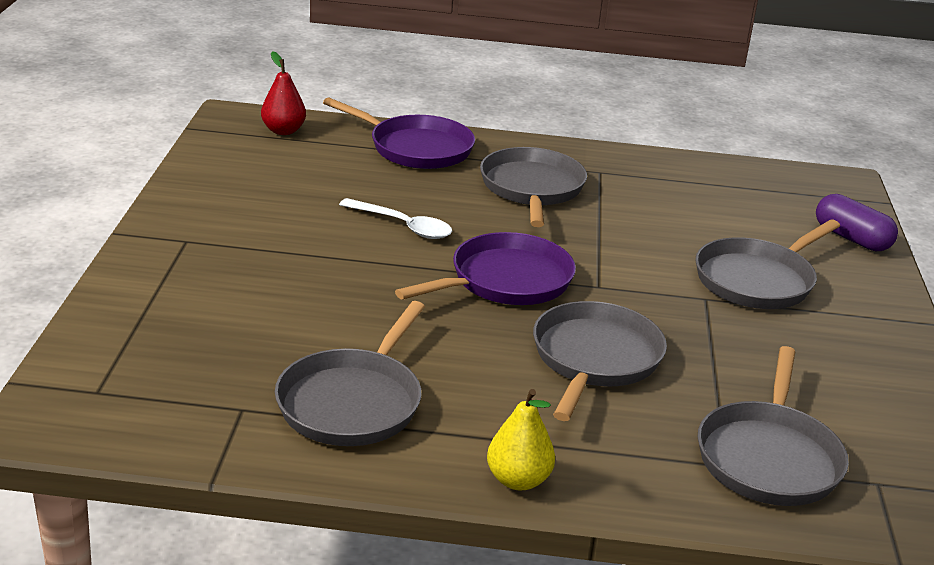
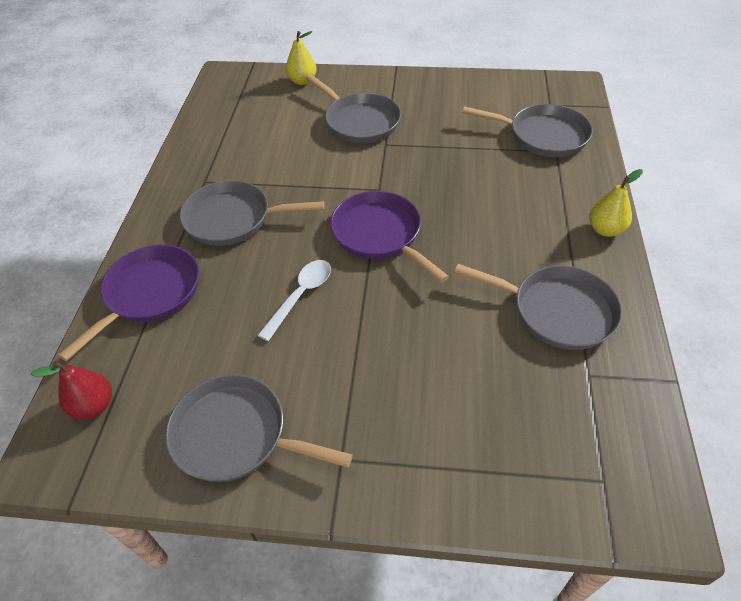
camera: 85 degrees left, 20 degrees up
(594, 359) = (469, 194): grey pan -> grey pan (236, 435)
(851, 238) = (302, 81): purple capsule -> yellow pear

